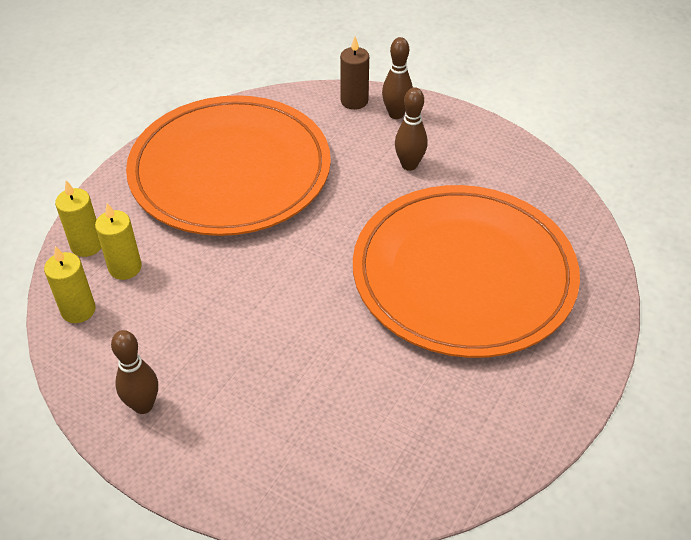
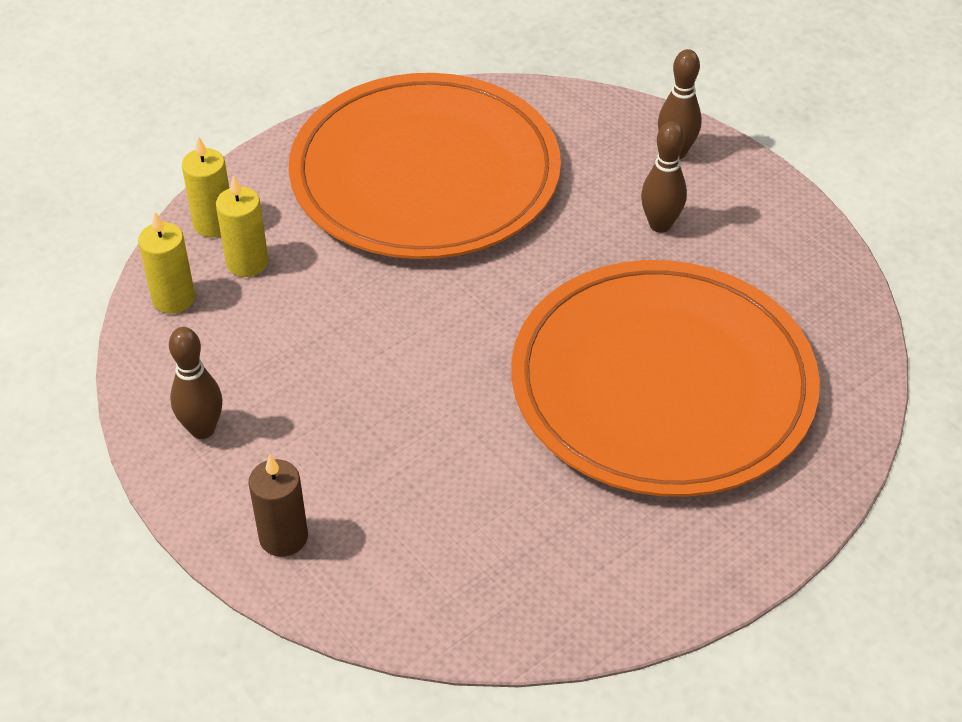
camera: 20 degrees right, 0 degrees up
(354, 101) = (627, 121): brown candle -> brown candle (283, 537)

